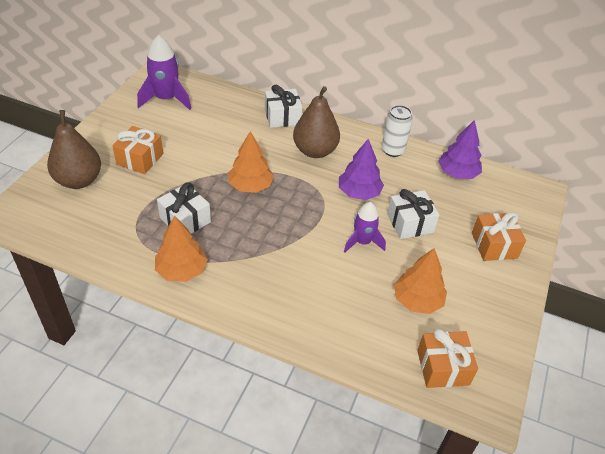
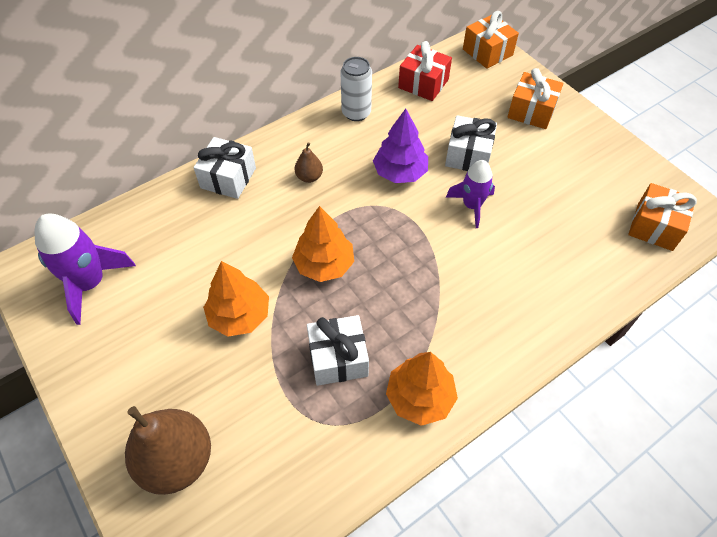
camera: 55 degrees left, 10 degrees up
(140, 159) = (189, 364): orange gift -> orange gift (487, 52)
(315, 151) = (309, 177): brown pear -> brown pear, size x0.47
(417, 300) = (569, 203): orange tree -> orange tree (239, 315)
(457, 173) = (423, 83): purple tree -> red gift

